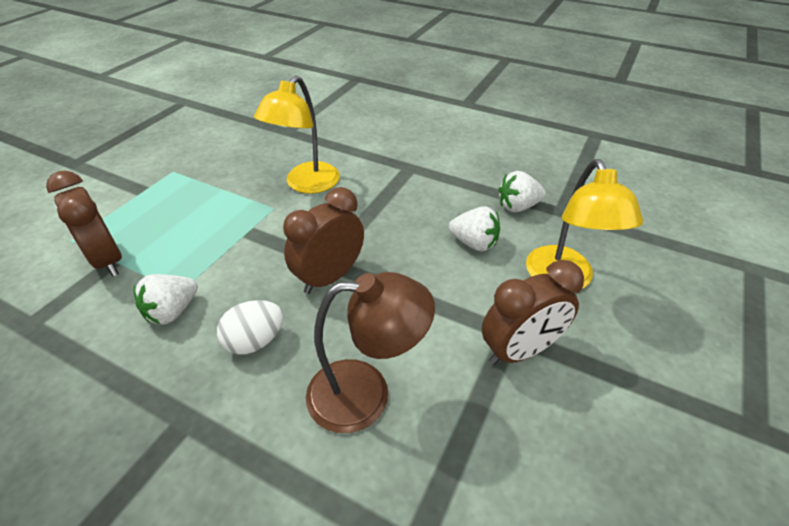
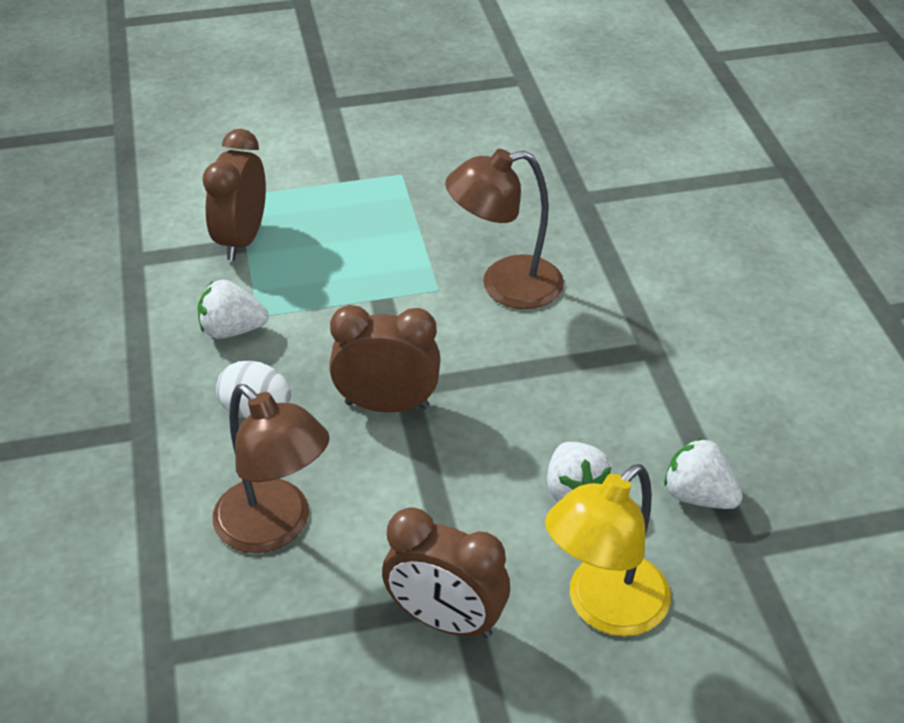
camera: 50 degrees right, 0 degrees up
(306, 184) = (505, 286): yellow lamp -> brown lamp

